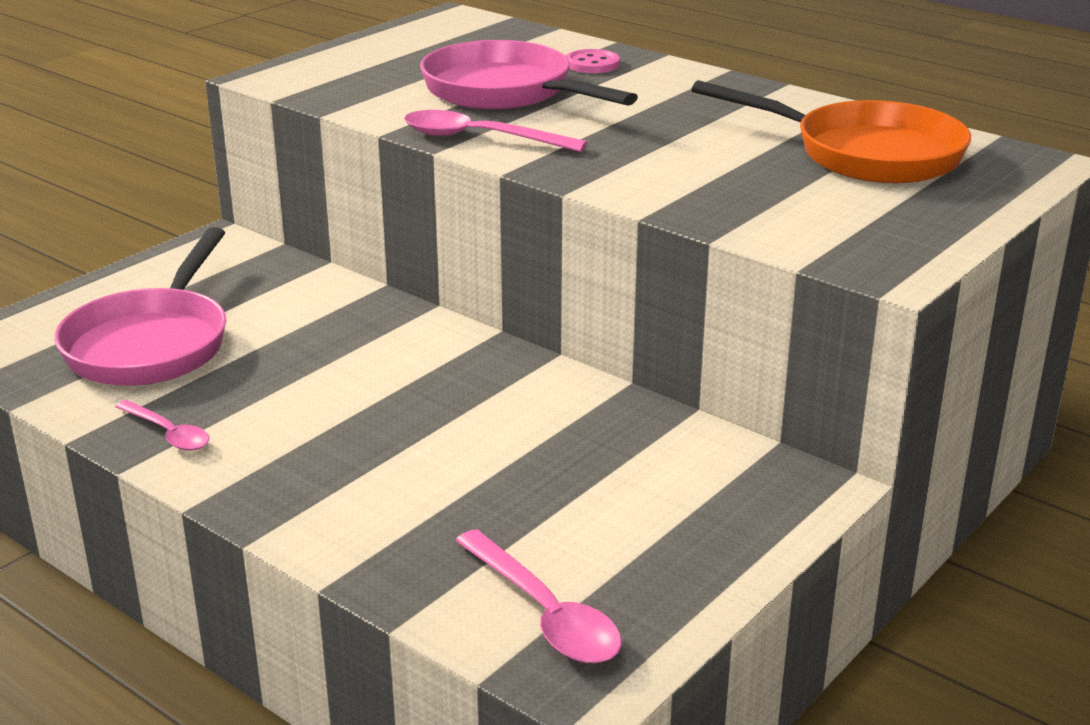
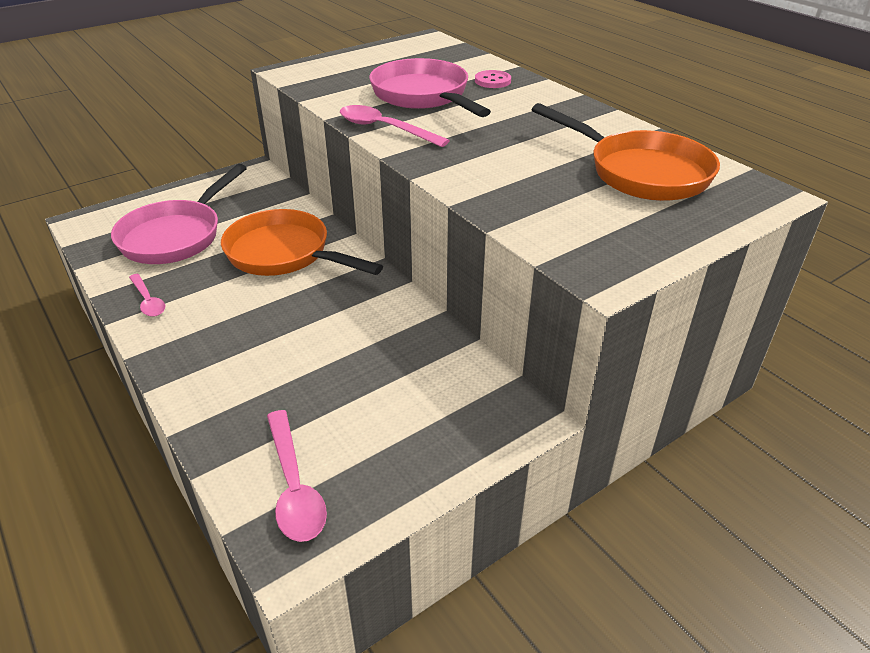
camera: 15 degrees right, 10 degrees up
(345, 345) = (284, 254): none -> orange pan

